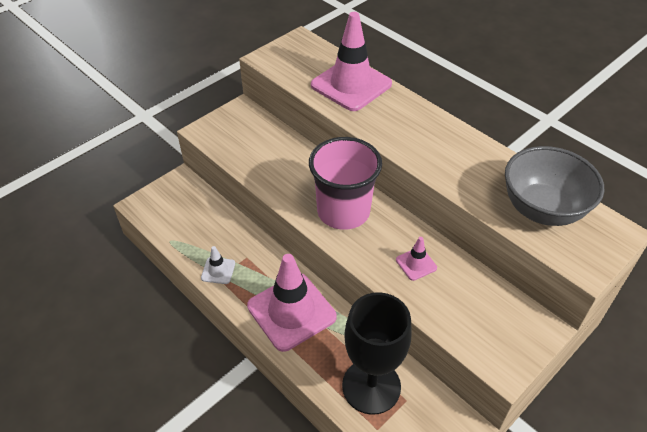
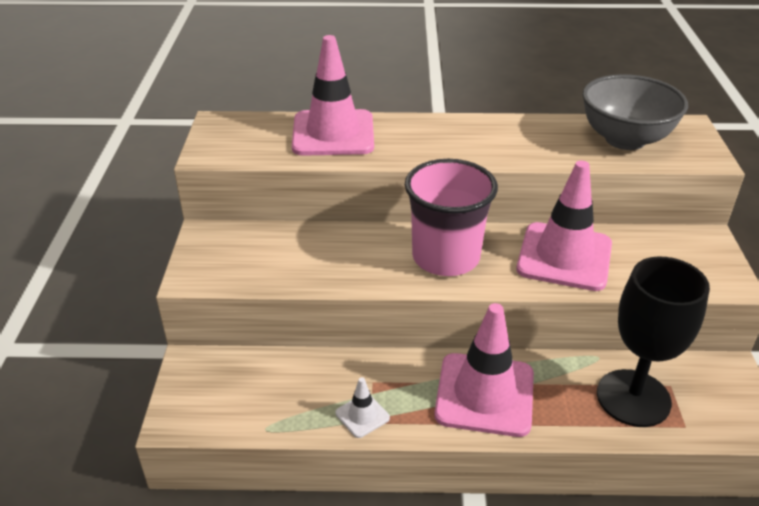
camera: 45 degrees left, 10 degrees down
(416, 264) = (564, 257): pink traffic cone -> pink traffic cone, size x2.26

